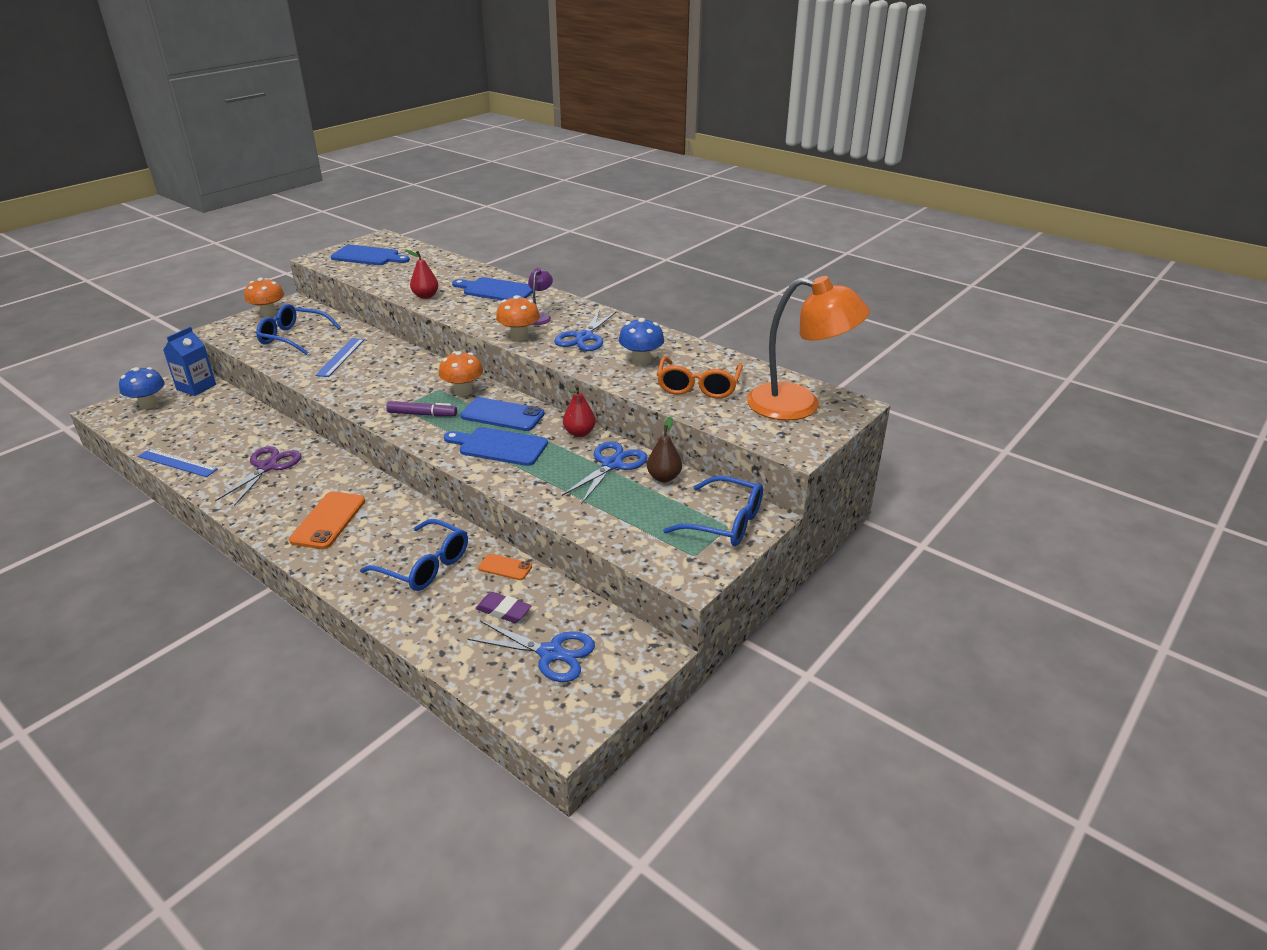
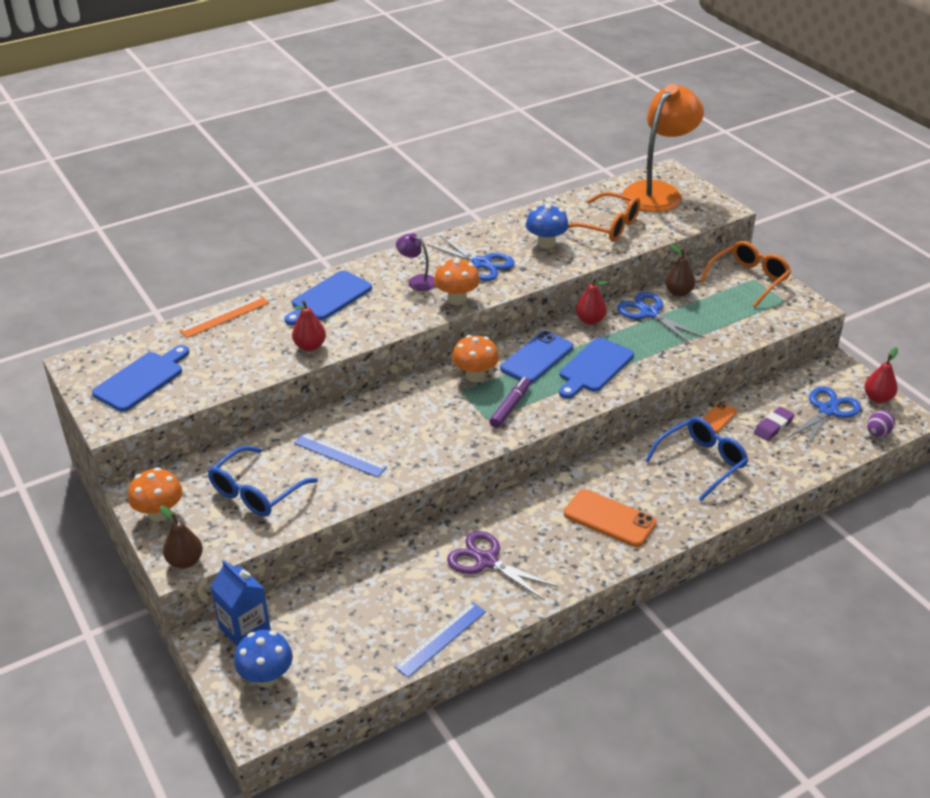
camera: 70 degrees left, 5 degrees up
(219, 331) = (185, 561): none -> brown pear
(454, 264) = (225, 316): none -> orange ruler
(520, 704) = (877, 433): none -> purple egg
(596, 699) = (877, 398): none -> red pear
(725, 523) = (749, 279): blue glasses -> orange glasses

